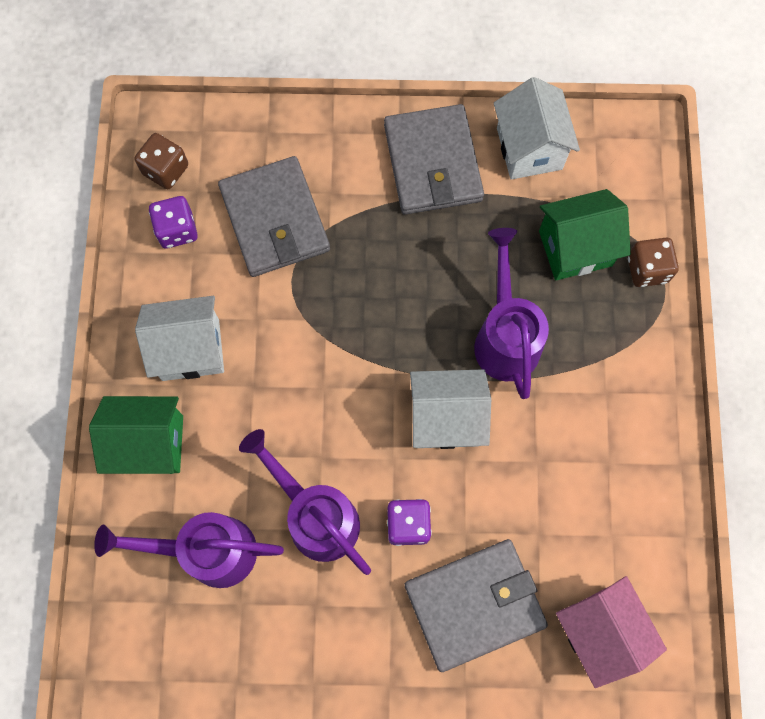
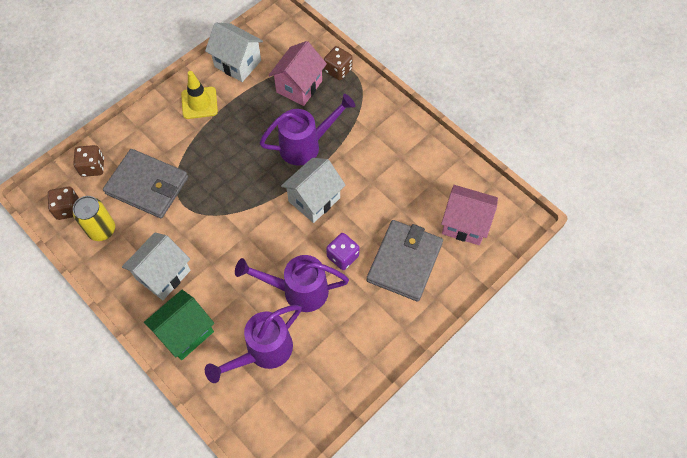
camera: 45 degrees left, 10 degrees down
(177, 230) = (102, 230): purple dice -> yellow can
(238, 140) = (93, 167): none -> brown dice
(432, 163) = (199, 103): grey wallet -> yellow traffic cone
(505, 337) = (306, 145): purple watering can -> purple watering can turned 120 degrees clockwise
(575, 248) = (299, 86): green house -> pink house

